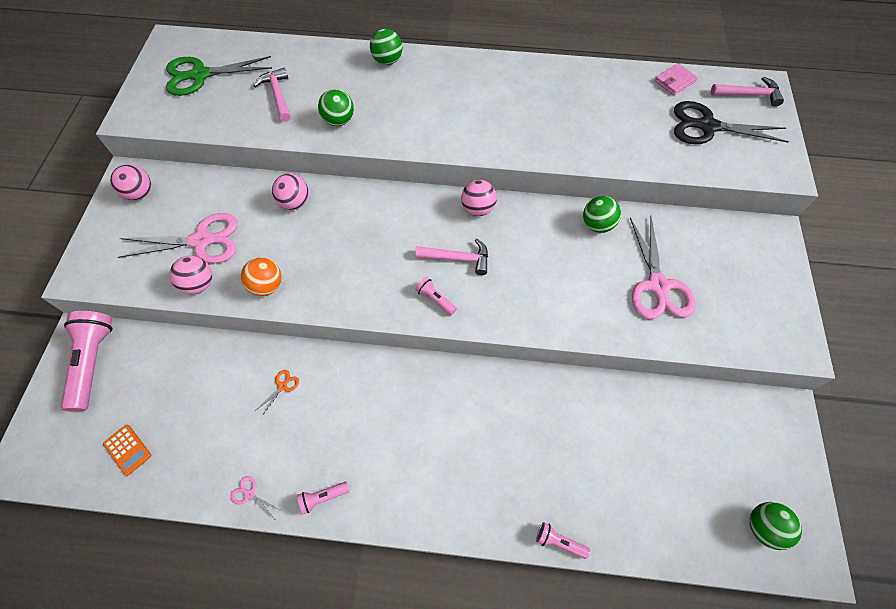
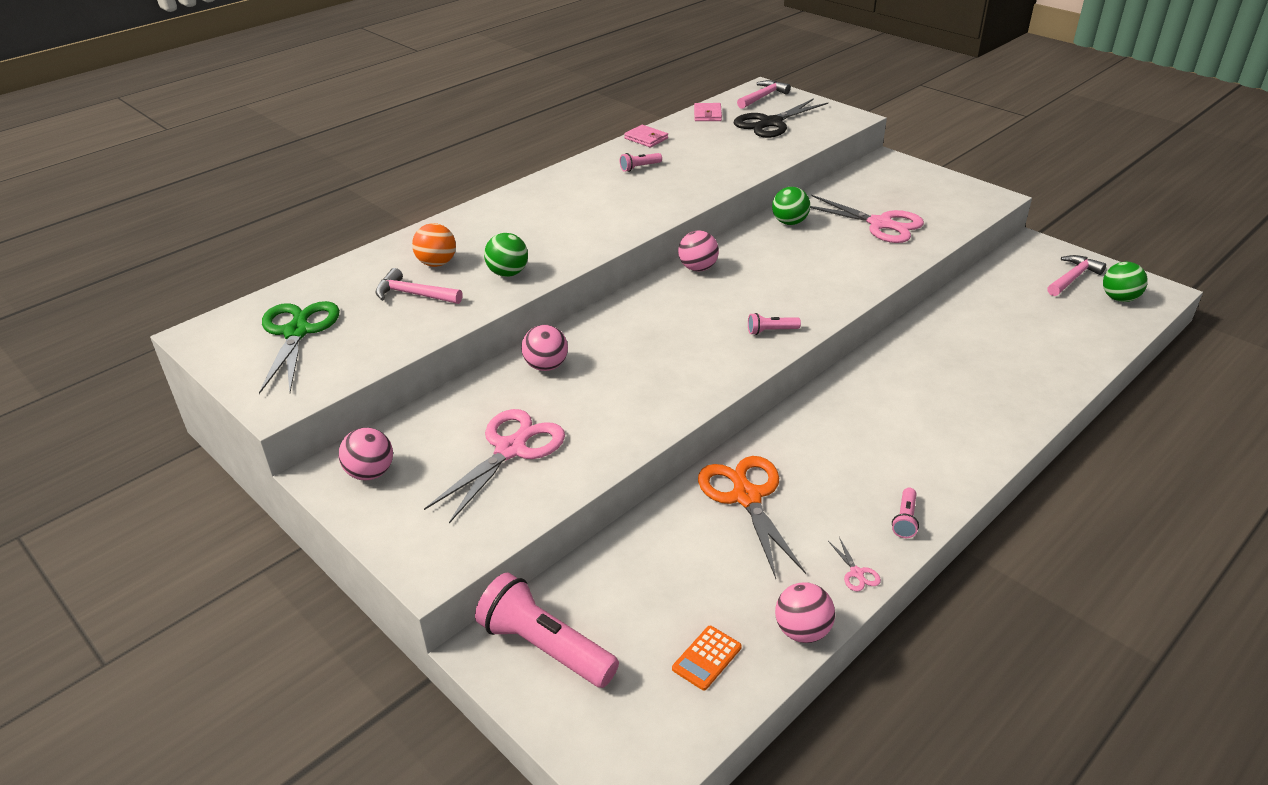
camera: 50 degrees left, 25 degrees down
(127, 449) = (707, 658): orange calculator -> orange calculator turned 135 degrees clockwise
(199, 284) = (570, 473): pink ball -> pink ball (802, 631)
(200, 75) = (297, 332): green scissors -> green scissors turned 150 degrees clockwise
(249, 494) = (856, 573): pink scissors -> pink scissors turned 90 degrees counterclockwise
(267, 286) = (632, 425): orange ball -> orange ball (437, 263)
(282, 386) = (747, 497): orange scissors -> orange scissors, size x2.50
(387, 61) = (472, 219): green ball -> none
(457, 258) = (740, 301): pink hammer -> pink hammer (1072, 278)
(559, 542) = (1061, 397): pink flashlight -> pink flashlight (639, 167)
(593, 72) = (646, 138): none -> pink wallet

